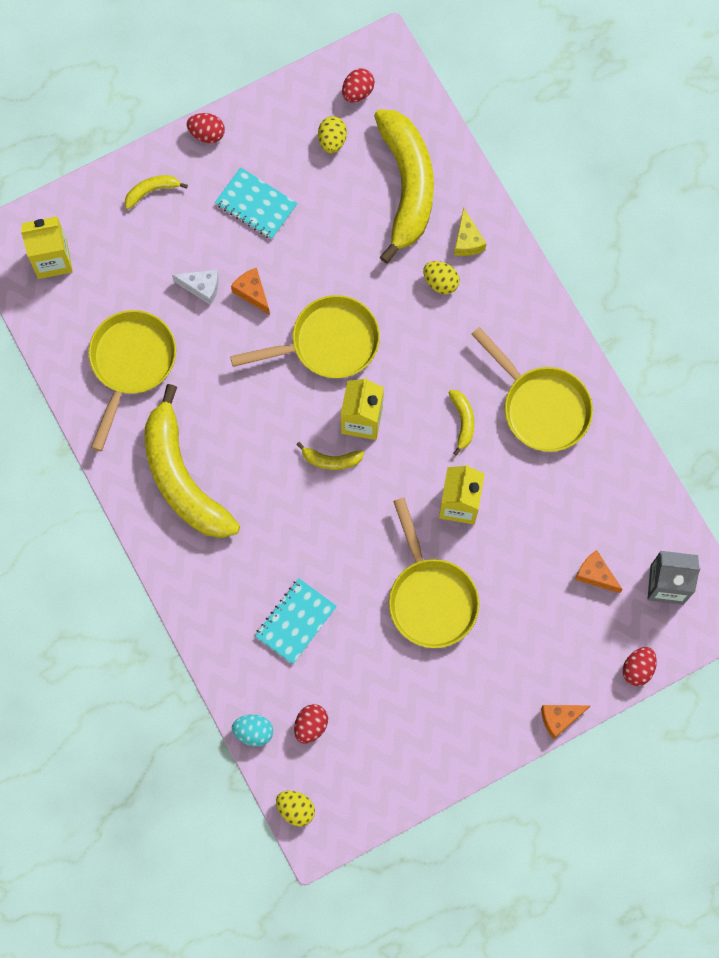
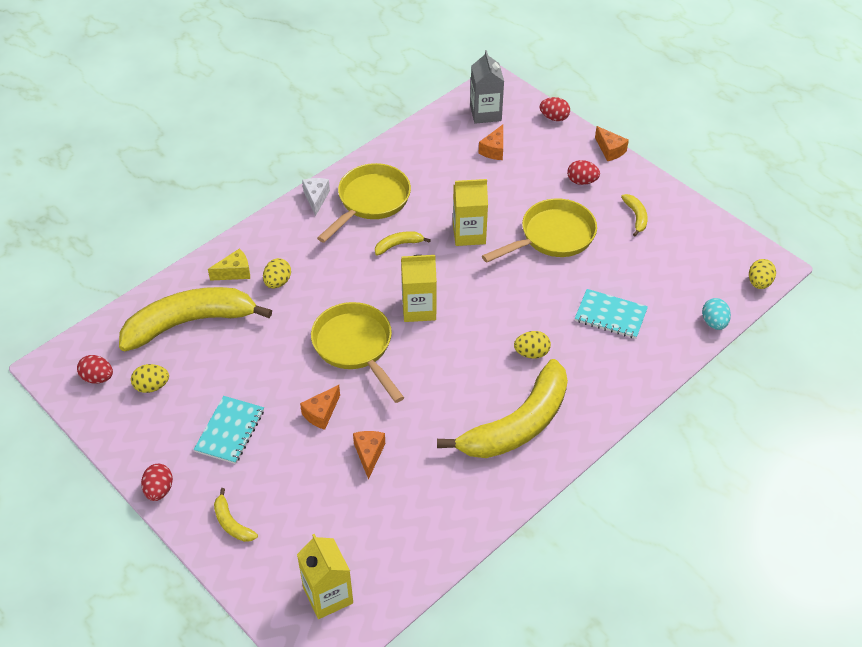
camera: 105 degrees left, 25 degrees down
(131, 364) = (421, 494): yellow pan -> none
(190, 327) = (369, 454): none -> orange cheese
(201, 287) = (326, 454): white cheese -> white cheese (316, 198)
(268, 520) = (531, 353): none -> yellow egg
(311, 725) = (689, 287): red egg -> red egg (582, 181)
(331, 460) = (462, 322): yellow banana -> yellow banana (636, 217)

